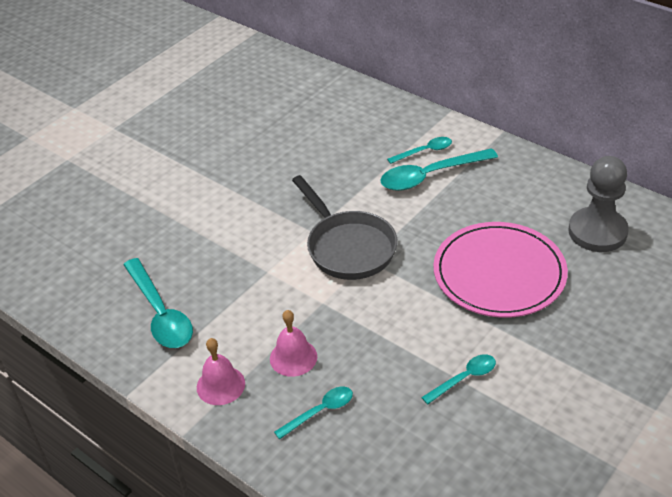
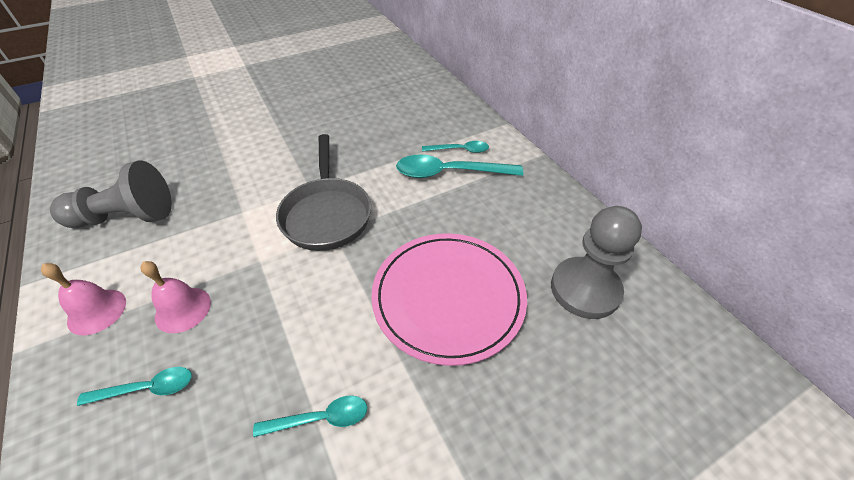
camera: 20 degrees right, 5 degrees up
(160, 313) = (126, 217): turquoise spoon -> grey pawn

